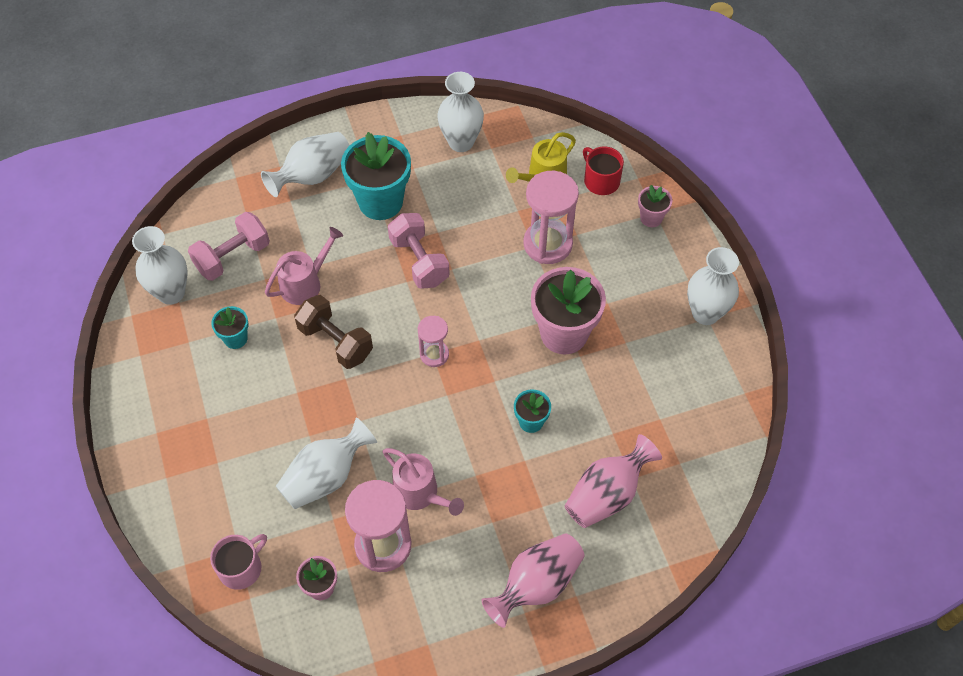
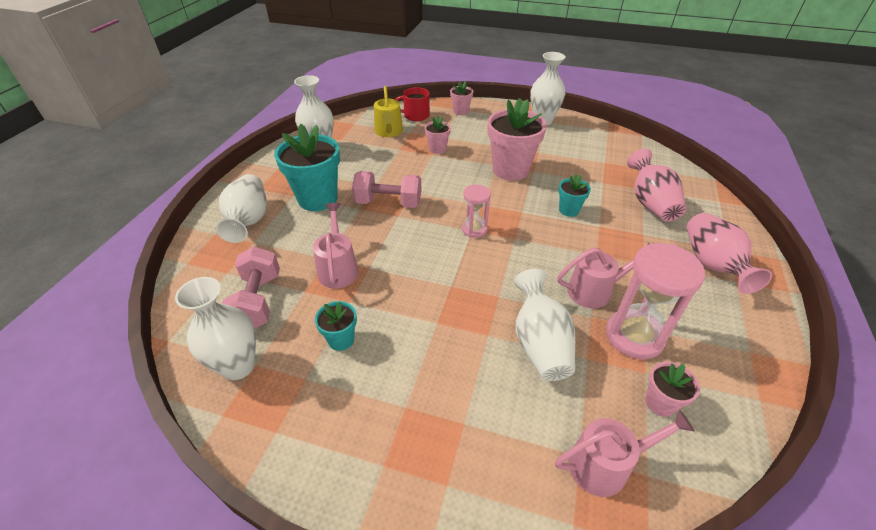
camera: 55 degrees left, 15 degrees down
(241, 568) = (606, 464): pink mug -> pink watering can
(335, 342) = (411, 276): brown dumbbell -> none
(547, 244) = (437, 149): pink hourglass -> pink flower pot

